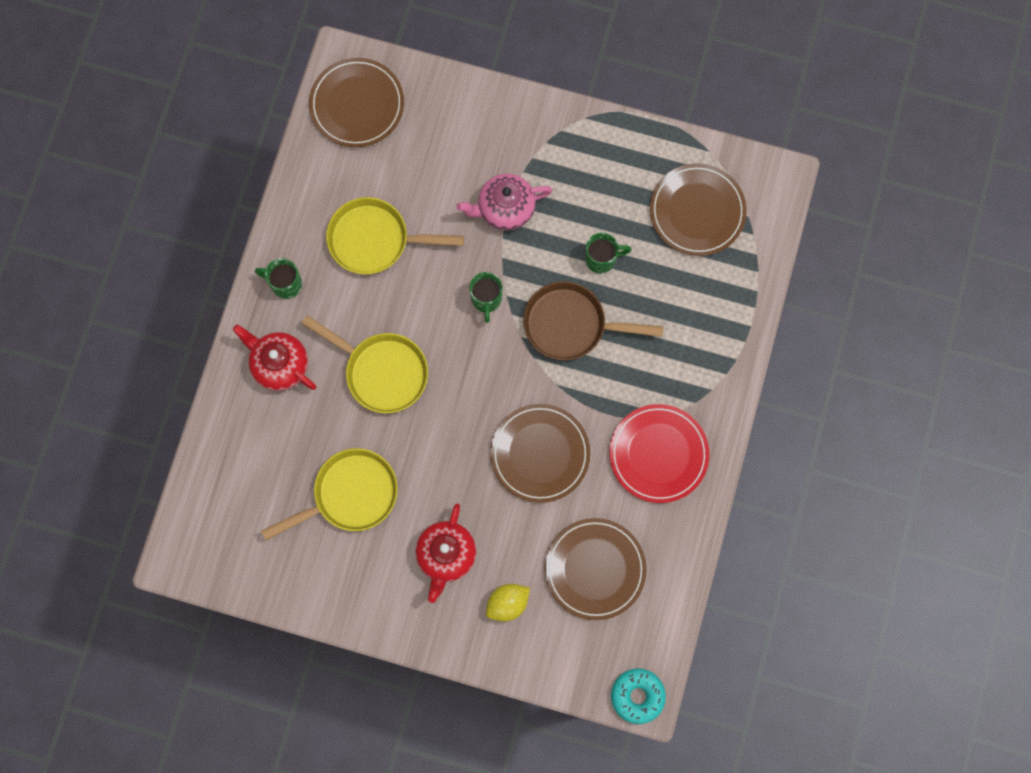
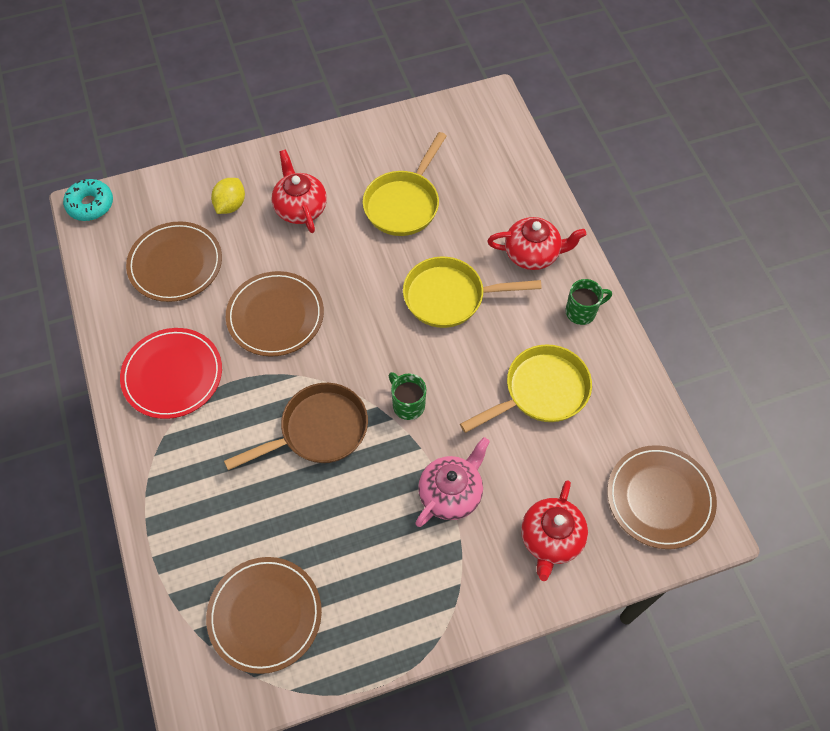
camera: 145 degrees right, 15 degrees down
(459, 129) = (550, 539): none -> red teapot
(602, 259) = (329, 506): green mug -> none

